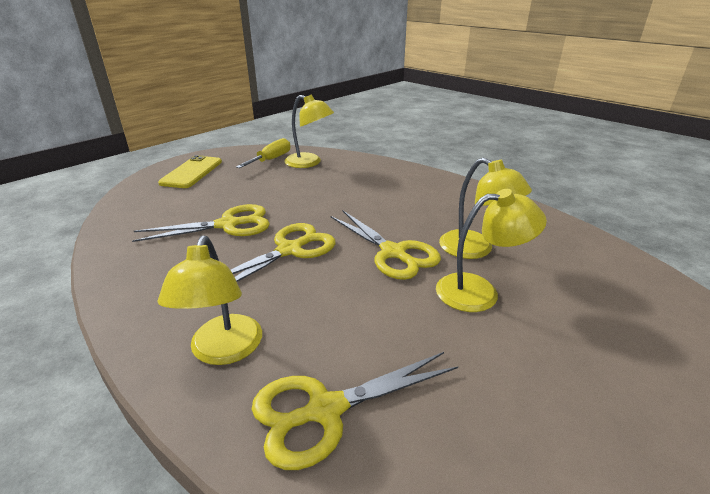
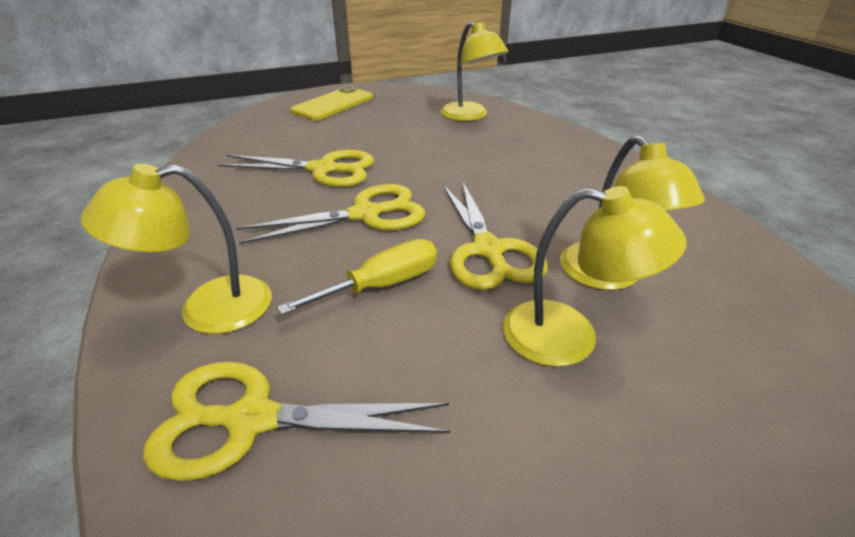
camera: 25 degrees right, 5 degrees up
(223, 351) = (207, 309): yellow lamp -> yellow lamp turned 45 degrees clockwise
(271, 159) = (428, 105): yellow screwdriver -> yellow screwdriver (382, 285)

